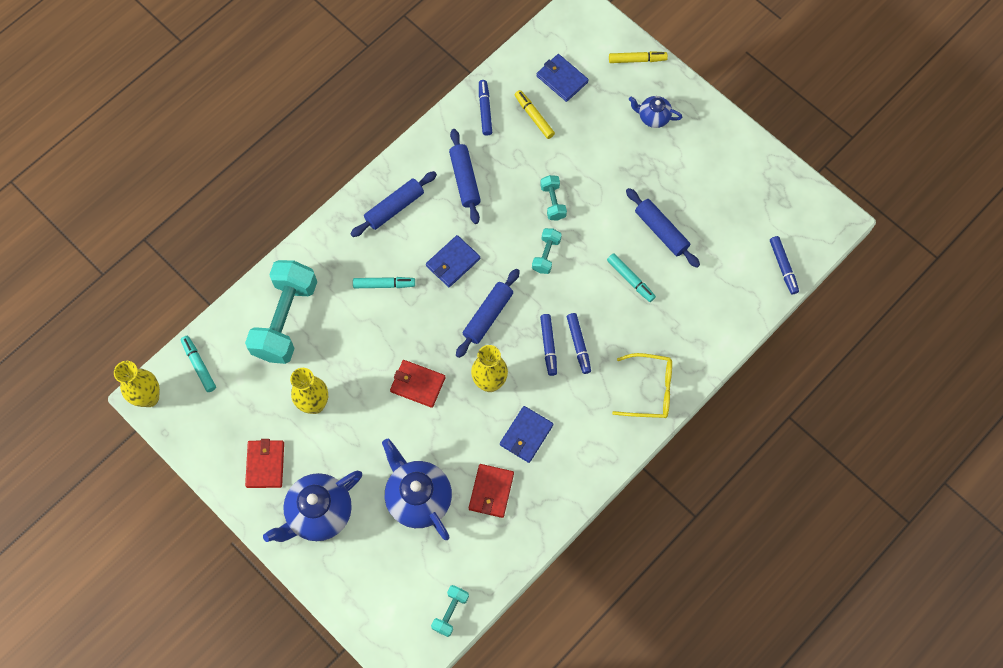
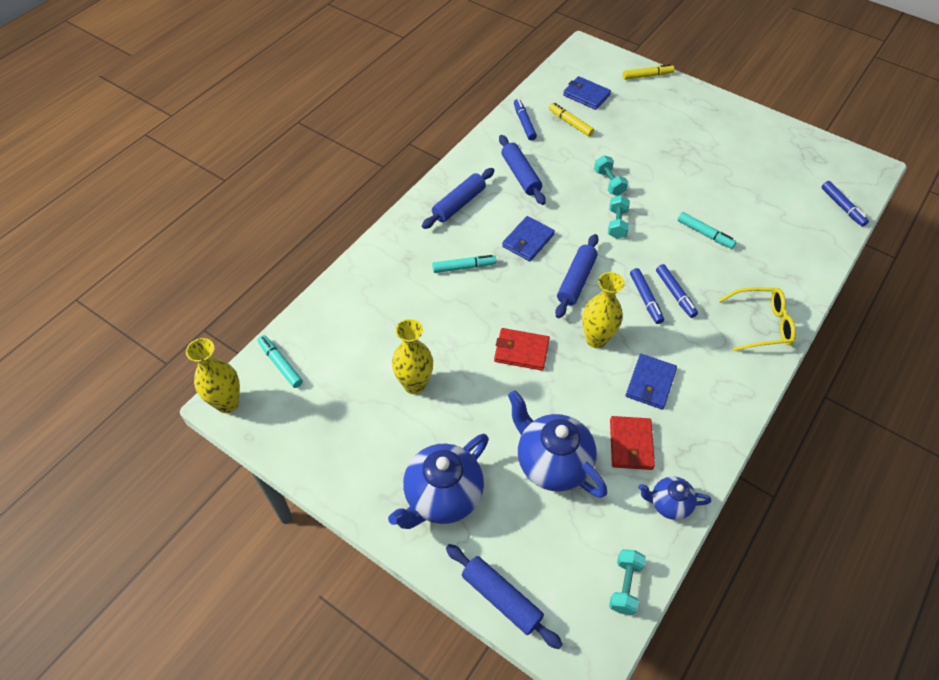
camera: 10 degrees left, 15 degrees down
(265, 464) = (370, 453): red wallet -> none
(285, 319) = (368, 310): turquoise dumbbell -> none
(653, 117) = (677, 112): blue teapot -> blue teapot (669, 504)
(661, 231) = (718, 193): blue rolling pin -> blue rolling pin (501, 598)

